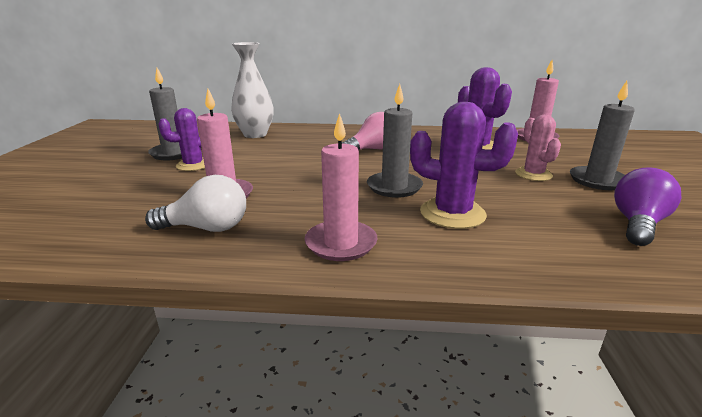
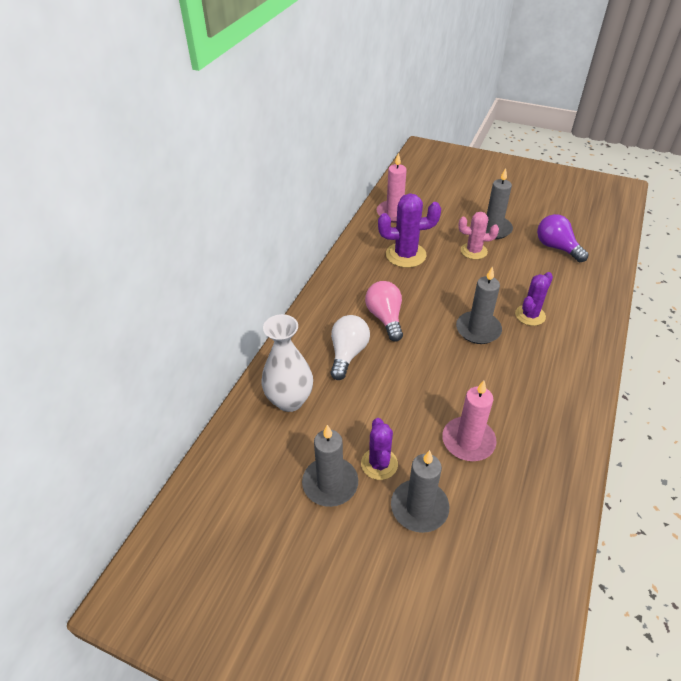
camera: 70 degrees left, 20 degrees up
(144, 183) = (419, 507): none -> grey candle
(207, 228) = (531, 455): white light bulb -> white light bulb (348, 354)
(341, 243) = (564, 381): pink candle -> none
(452, 213) = (530, 315): purple cactus -> purple cactus, size x0.66

